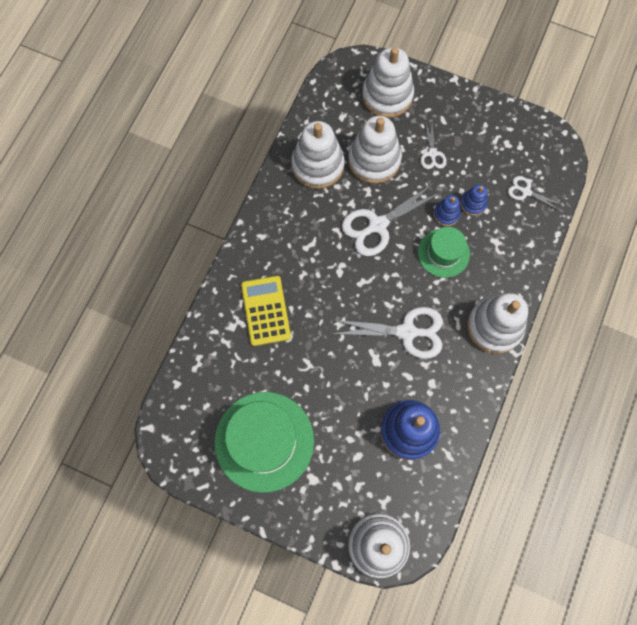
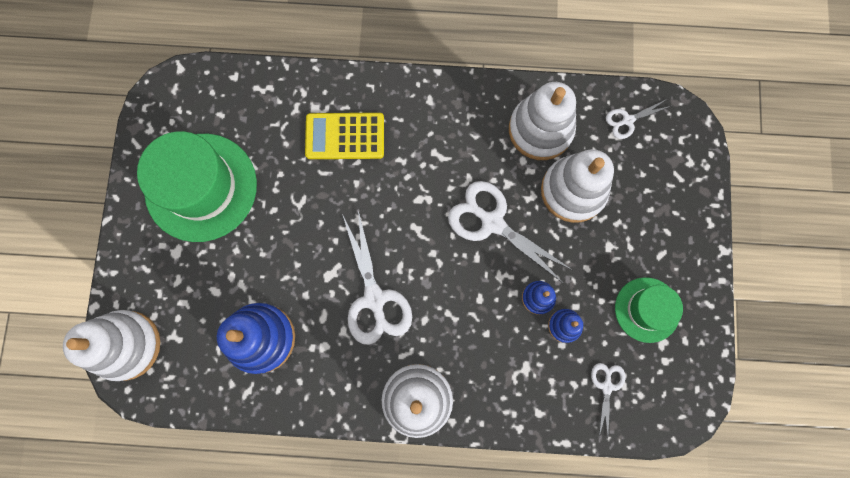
camera: 70 degrees right, 5 degrees up
(266, 311) = (345, 136): yellow calculator -> yellow calculator turned 150 degrees counterclockwise
(387, 95) = (665, 177): white stacking toy -> none
(432, 154) = (610, 256): white scissors -> white scissors (627, 120)
(443, 253) = (487, 310): green hat -> green hat (647, 309)

